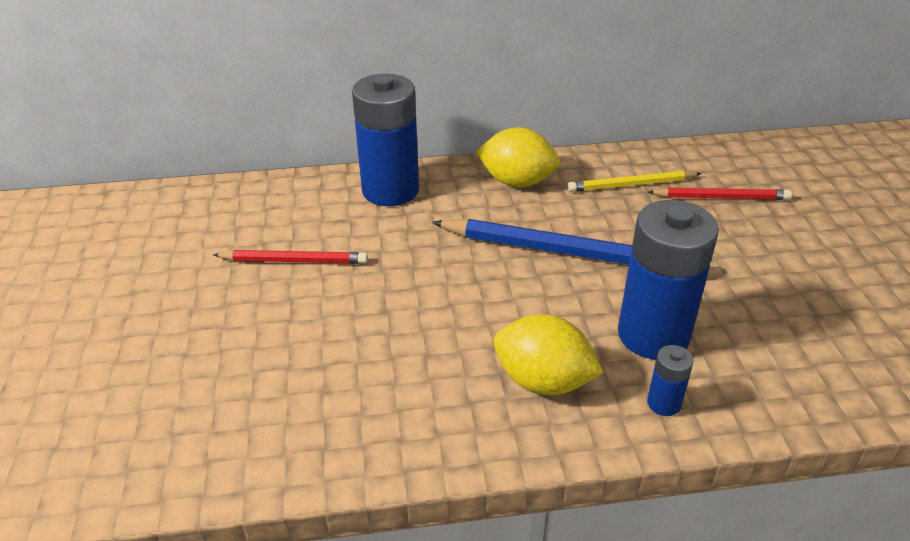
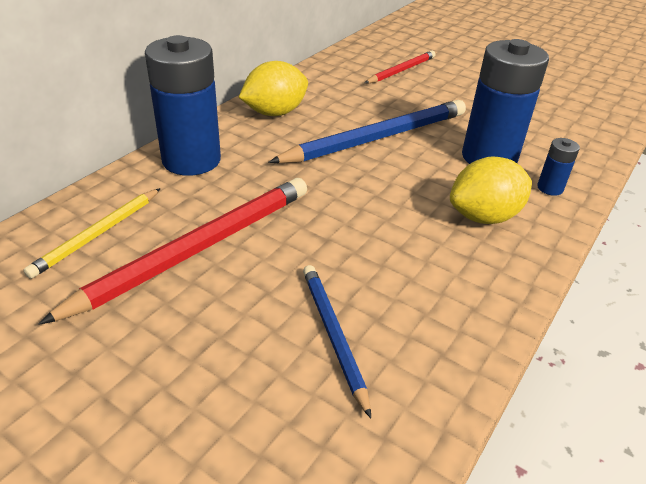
camera: 50 degrees left, 0 degrees up
(280, 378) = (333, 335): none -> blue pencil
(294, 261) = (196, 249): red pencil -> red pencil, size x1.79
(631, 185) = (345, 84): yellow pencil -> yellow pencil (98, 234)

